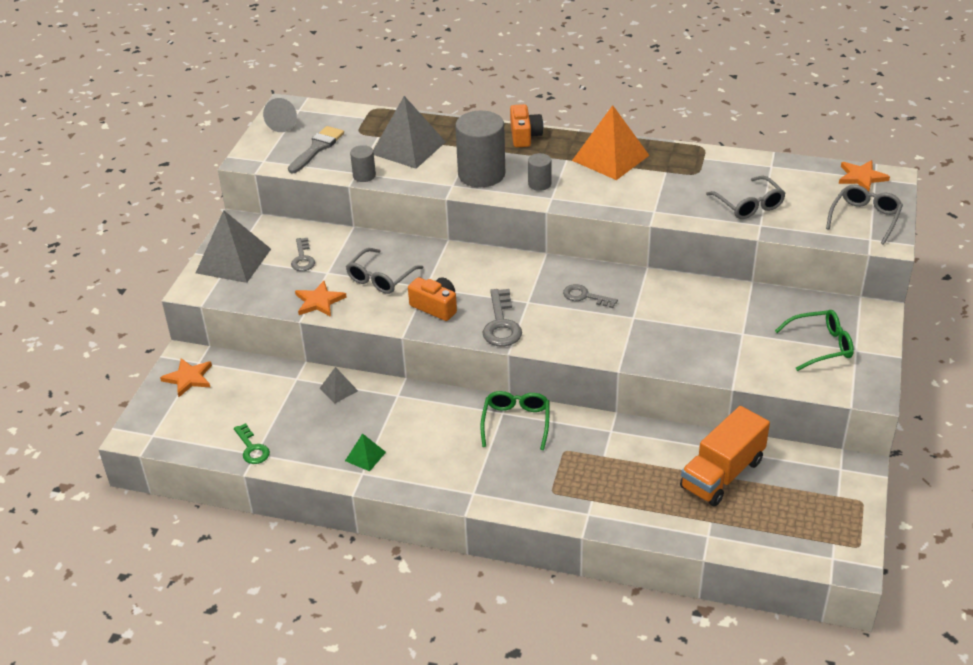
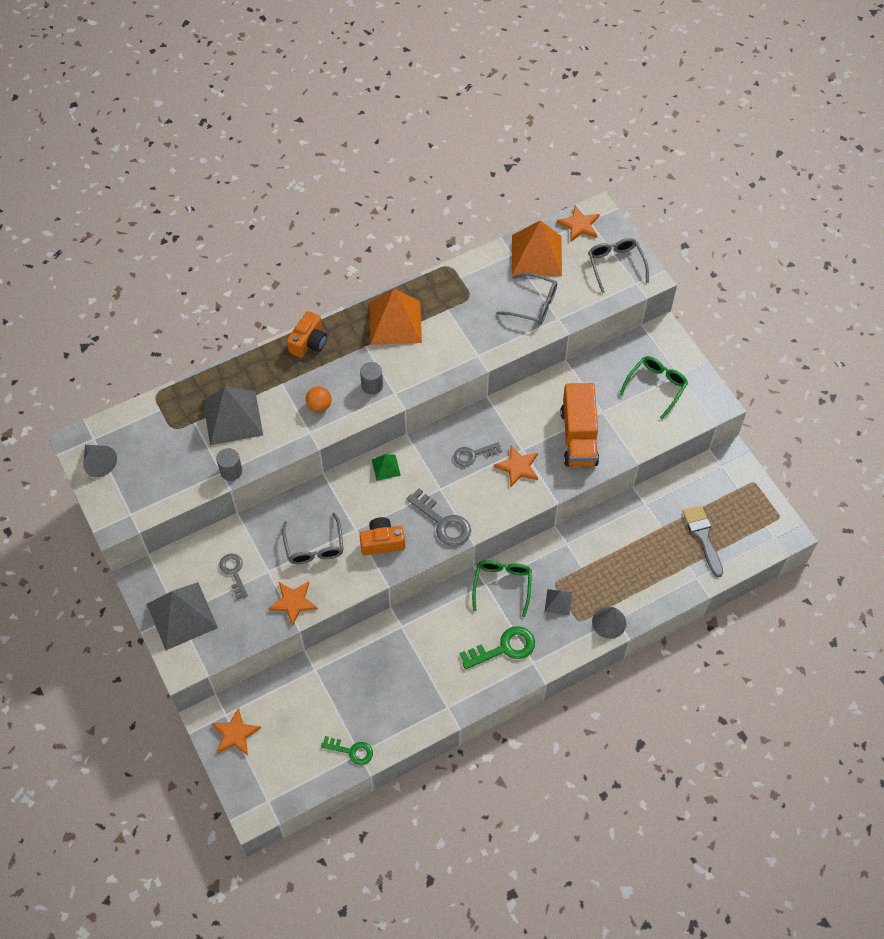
camera: 45 degrees left, 20 degrees up
(302, 258) = (234, 572): grey key -> grey key turned 150 degrees counterclockwise
(317, 148) = (159, 469): grey brush -> grey brush (702, 536)
(338, 389) = (355, 654): grey pyramid -> grey pyramid (558, 602)
(365, 456) = (435, 693): green pyramid -> green pyramid (386, 467)
(461, 466) = (504, 648): none -> green key
(481, 174) = (319, 406): grey cylinder -> orange ball
(516, 422) = (502, 585): green glasses -> green glasses turned 45 degrees clockwise
(524, 136) = (309, 342): orange camera -> orange camera turned 75 degrees clockwise
(579, 511) = (609, 622): none -> grey cone
(614, 326) = (518, 467): none -> orange star
(722, 474) = (662, 524): orange truck -> orange truck (578, 437)
(794, 177) = (536, 255): none -> orange pyramid

